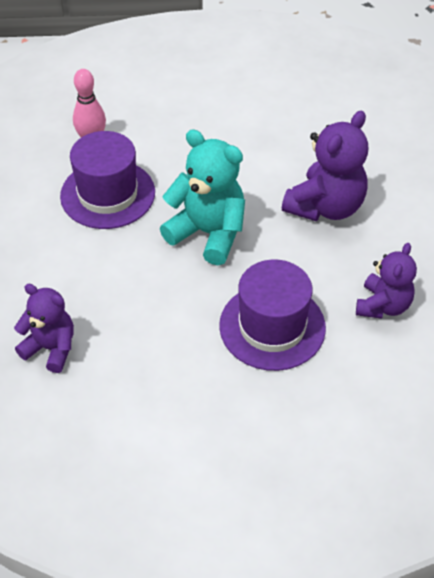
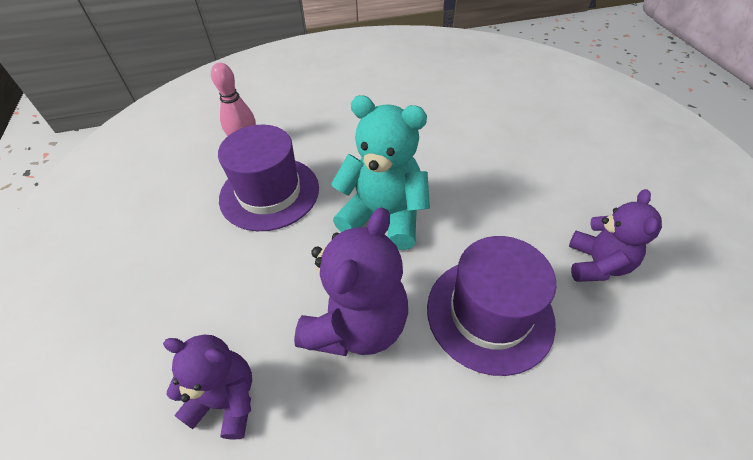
camera: 10 degrees left, 0 degrees up
(325, 207) = (491, 170): purple teddy bear -> purple teddy bear (356, 325)

